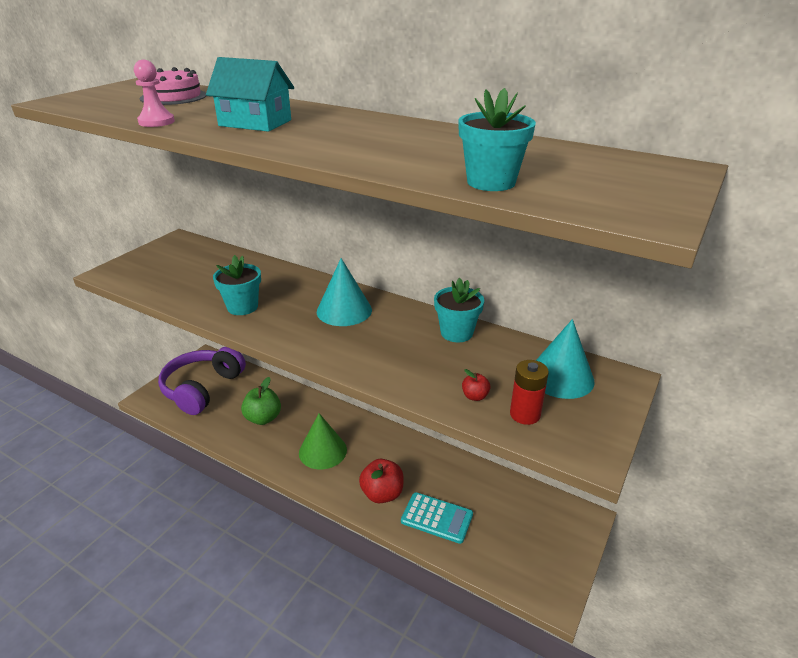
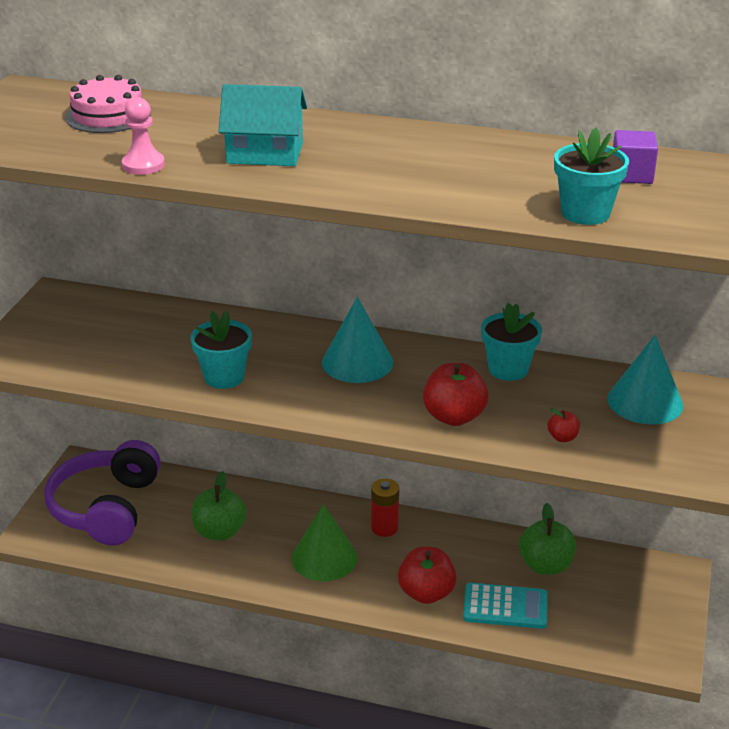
camera: 15 degrees left, 0 degrees up
(393, 363) = (454, 417): none -> red apple
(480, 490) = (545, 565): none -> green apple
(525, 414) = (623, 447): red battery -> red battery (384, 527)
(557, 160) = (631, 175): none -> purple cube

